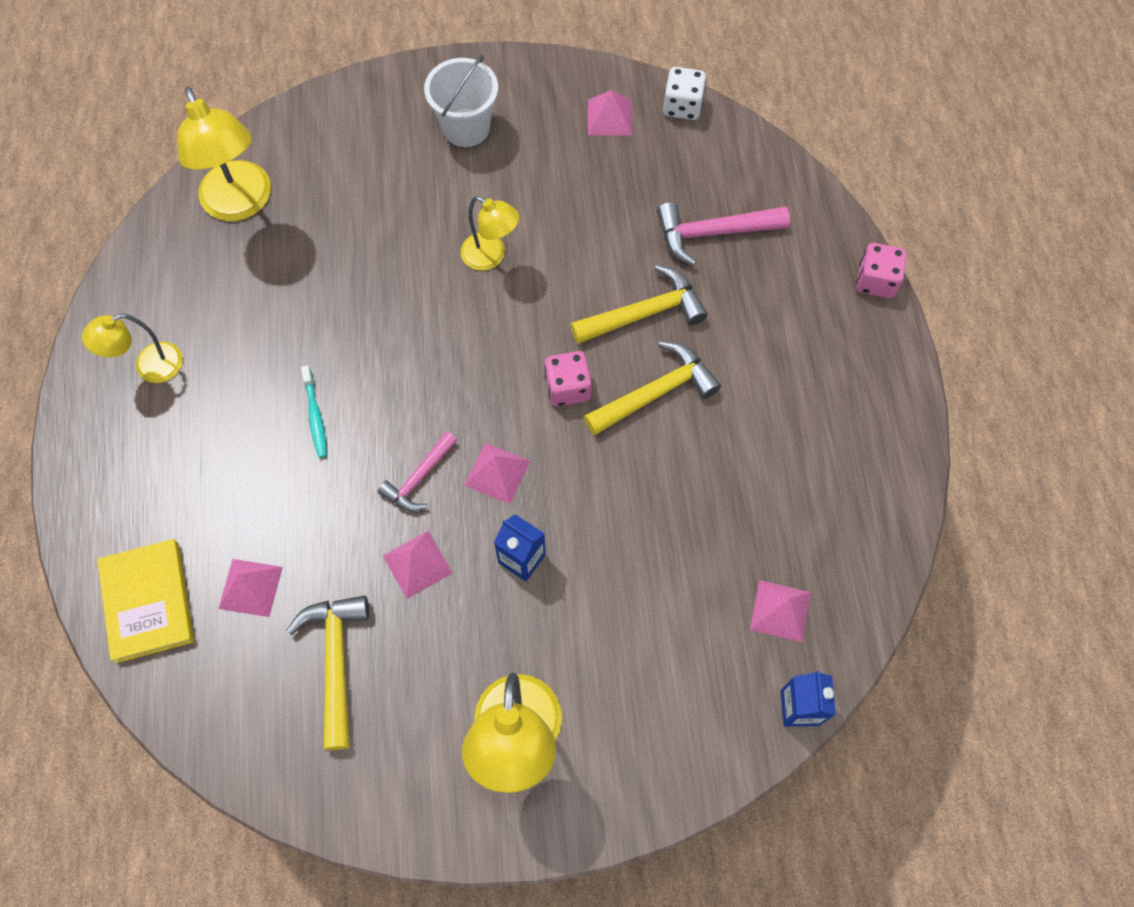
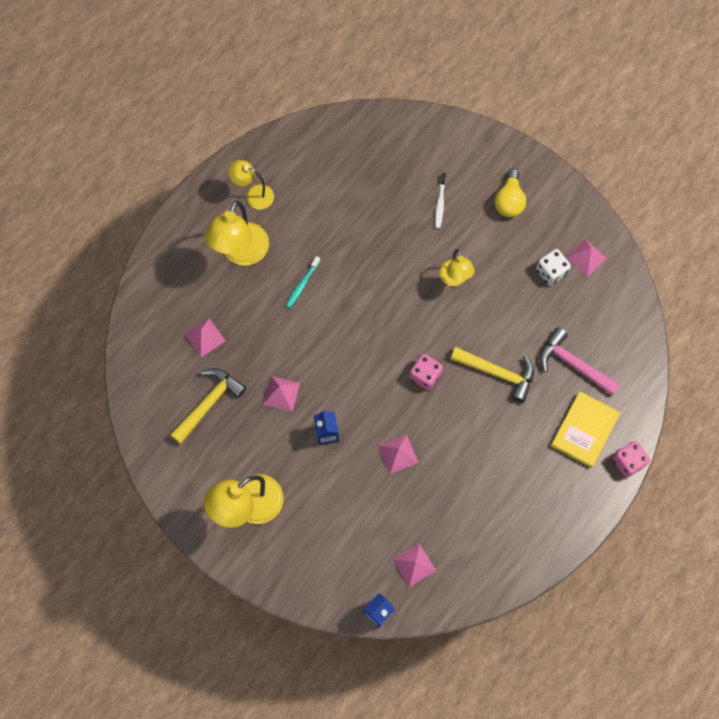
camera: 45 degrees right, 5 degrees up
(148, 602) = (159, 304): yellow book -> yellow book (584, 430)
(241, 204) = (366, 148): yellow lamp -> yellow lamp (241, 253)
(391, 192) = (440, 203): none -> white toothbrush
(419, 478) = (318, 355): pink hammer -> none
(466, 128) = (509, 201): white bucket -> yellow light bulb
(497, 473) = (354, 385): pink pyramid -> pink pyramid (398, 454)
(656, 392) = (463, 415): yellow hammer -> none
(682, 106) = (629, 284): white dice -> white dice (551, 272)

